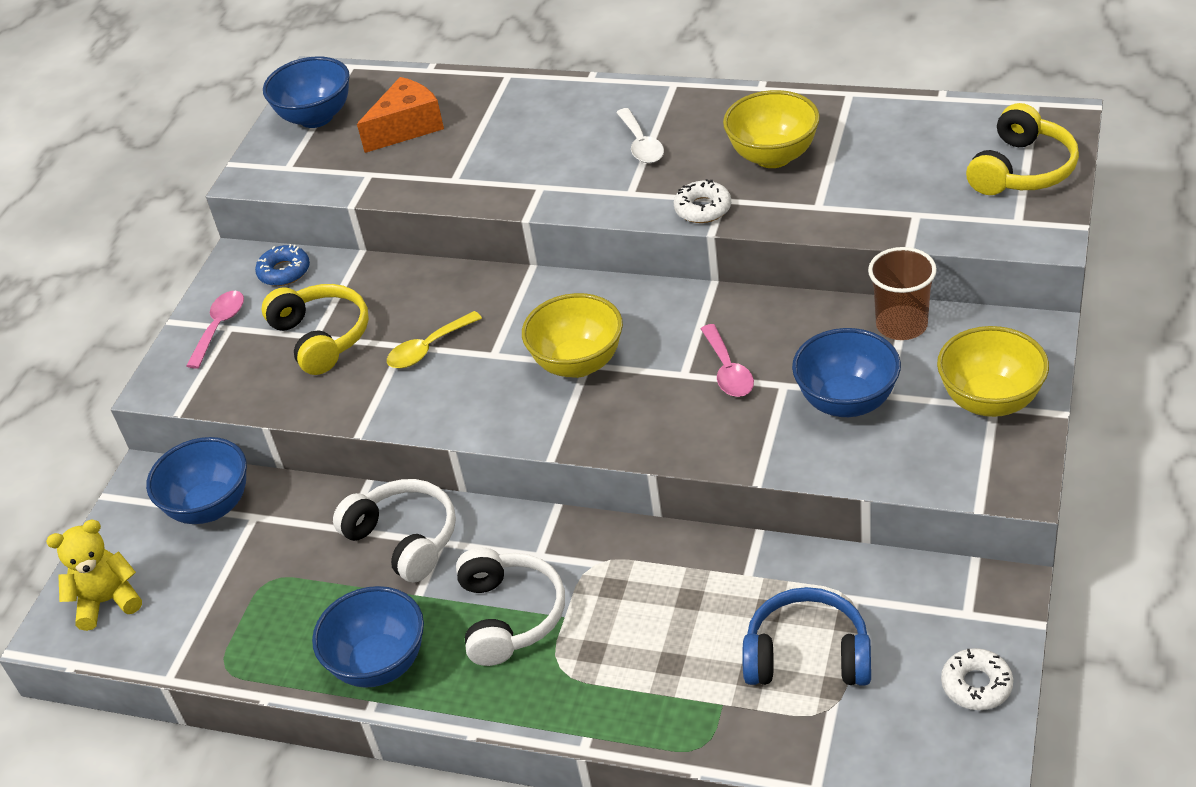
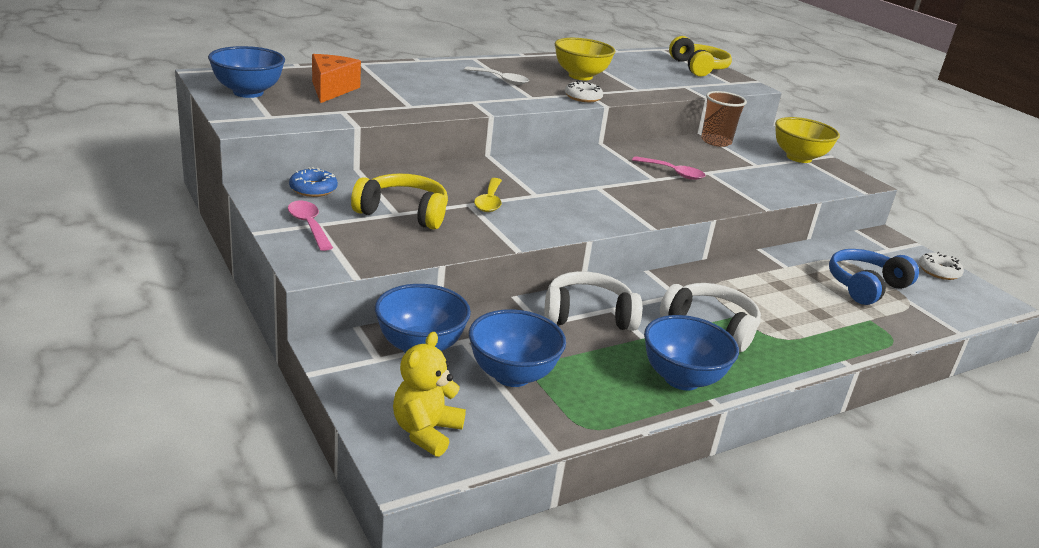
camera: 55 degrees left, 15 degrees down
(578, 363) = (592, 187): yellow bowl -> none
(847, 402) = (746, 171): blue bowl -> blue bowl (512, 375)

